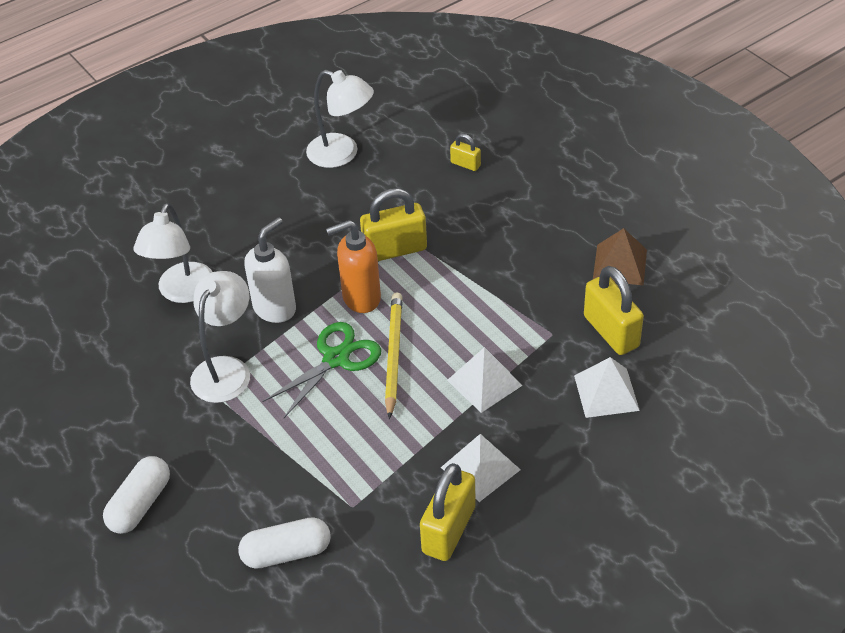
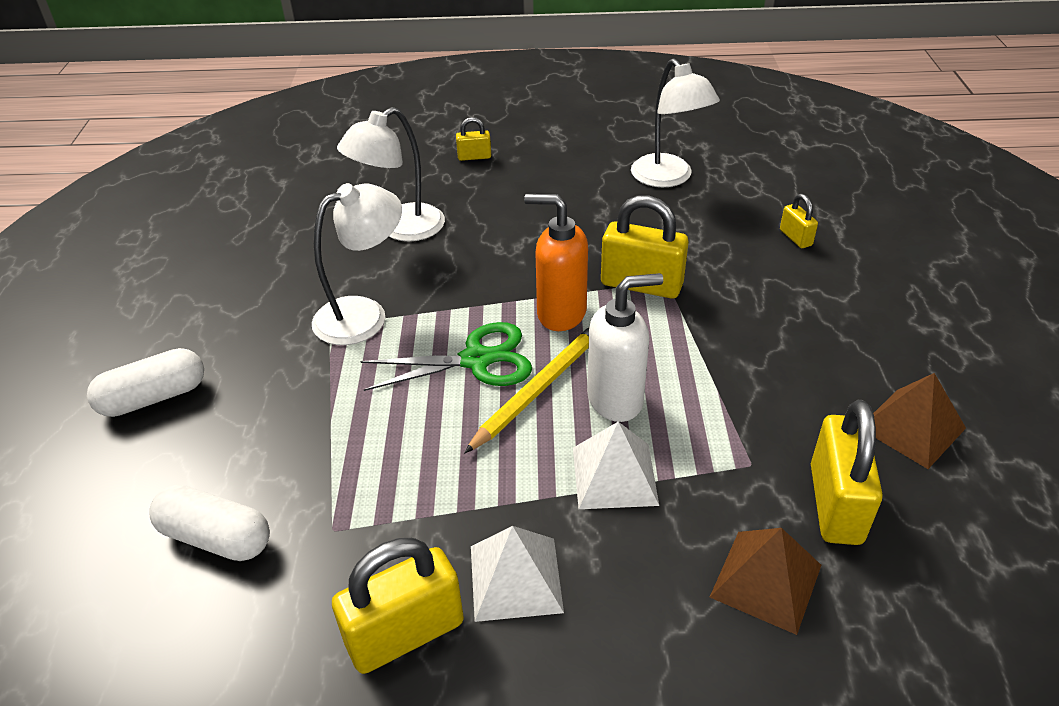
camera: 35 degrees right, 5 degrees down
(176, 203) = (474, 157): none -> yellow padlock
(275, 308) = (467, 282): white soap dispenser -> white soap dispenser (616, 400)
(606, 393) = (766, 581): white pyramid -> brown pyramid

